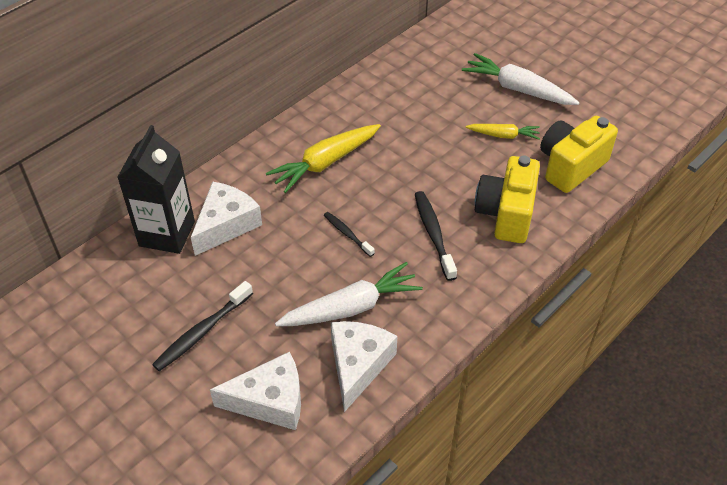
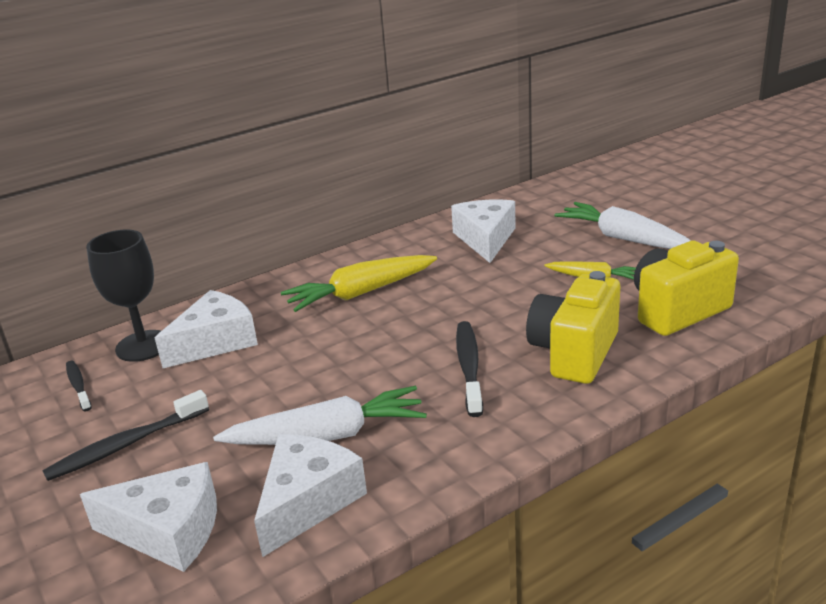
camera: 15 degrees right, 20 degrees down
(167, 234) = (143, 346): black carton -> black goblet
(347, 234) = (357, 360): black toothbrush -> black toothbrush (78, 386)
(408, 95) = (485, 239): none -> white cheese

